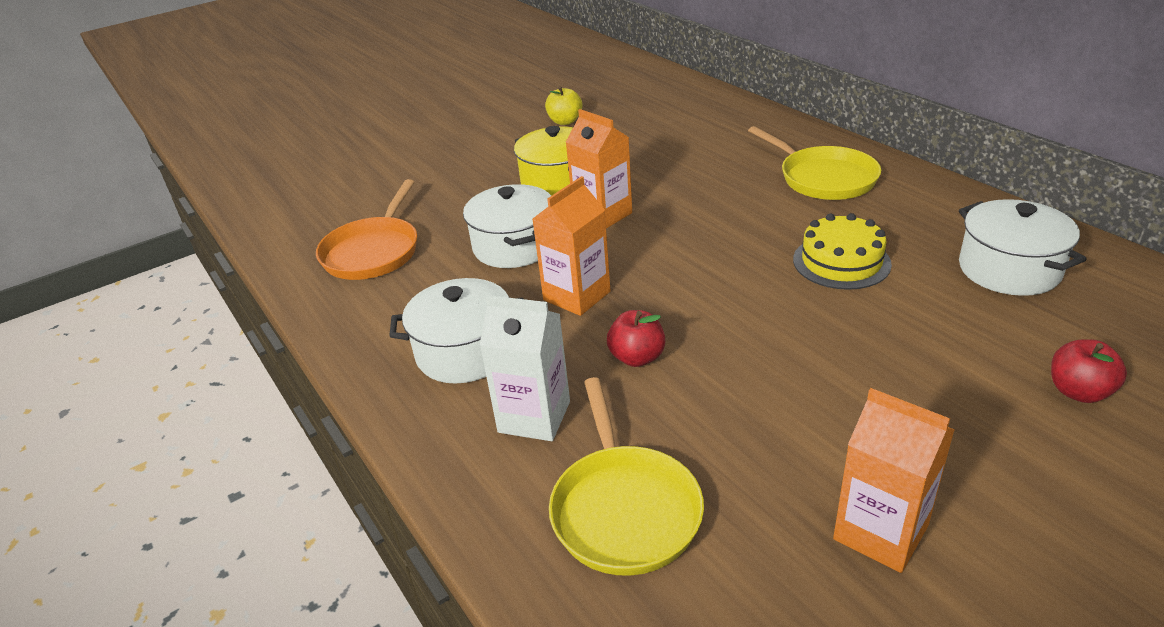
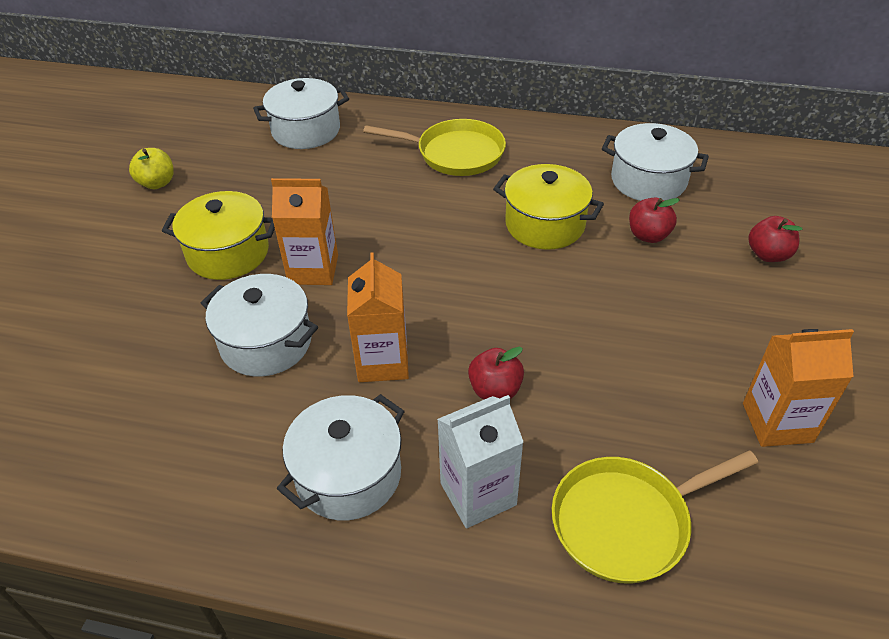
camera: 45 degrees left, 10 degrees up
(373, 251) = (116, 427): orange pan -> none
(624, 509) = (626, 521): yellow pan -> yellow pan turned 120 degrees clockwise
(713, 121) = (306, 130): none -> white pot
(841, 262) = (545, 224): yellow cake -> yellow pot
(944, 314) = (648, 235): none -> red apple

